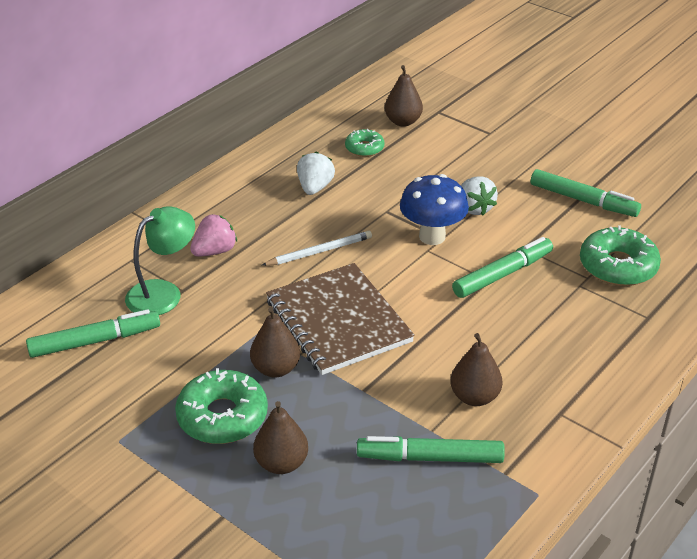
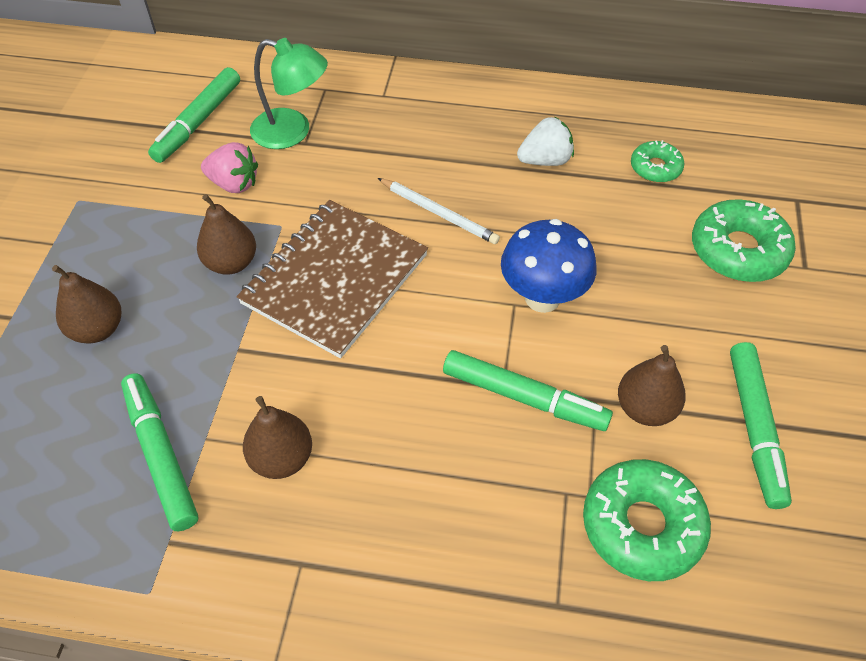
camera: 60 degrees right, 15 degrees up
(95, 341) = (198, 122): green marker -> green marker turned 75 degrees clockwise
(214, 251) = (379, 136): pink strawberry -> pink strawberry (234, 184)
(222, 416) = (142, 255): green donut -> green donut (738, 250)
(403, 122) = (741, 177): brown pear -> brown pear (645, 408)
(474, 208) = (632, 316): white strawberry -> none

